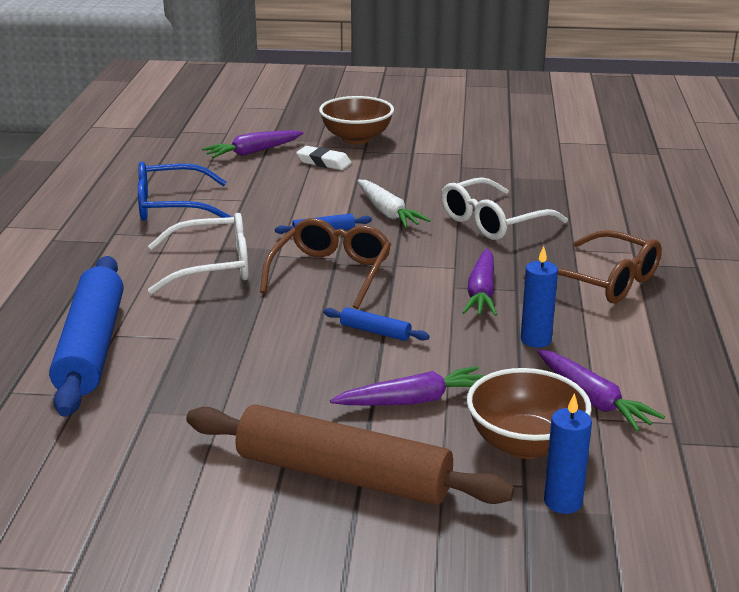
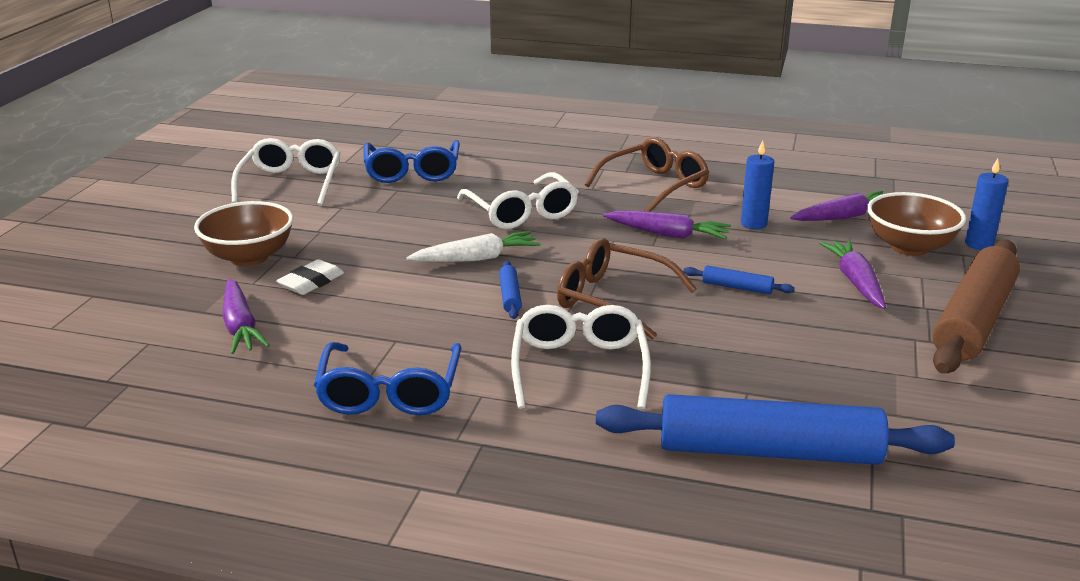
camera: 80 degrees left, 0 degrees up
(375, 331) = (737, 287): blue rolling pin -> blue rolling pin turned 75 degrees clockwise
(498, 131) = (291, 183): none -> white glasses
(557, 169) = (412, 171): none -> blue glasses

